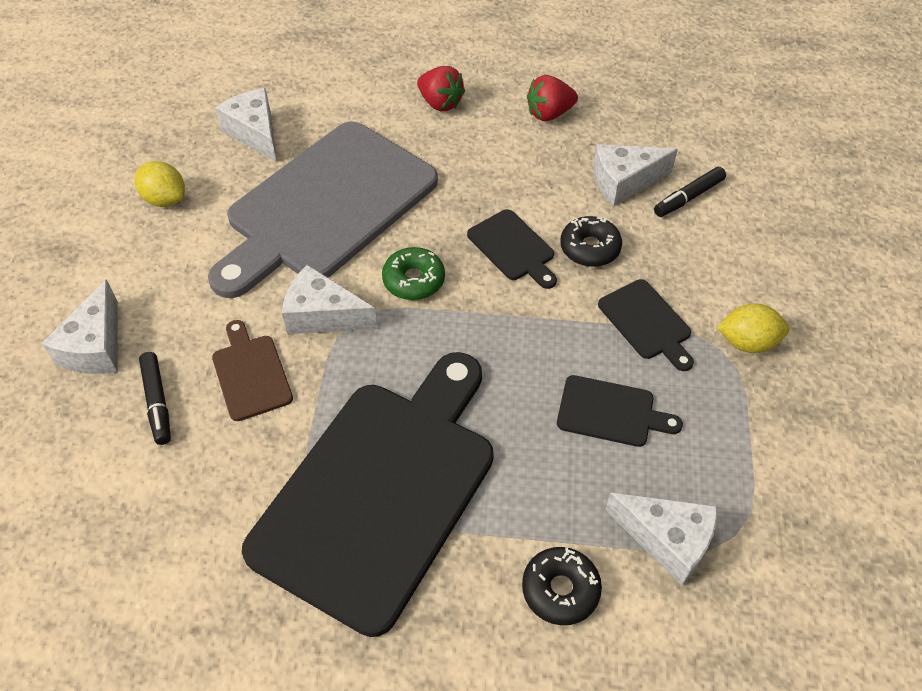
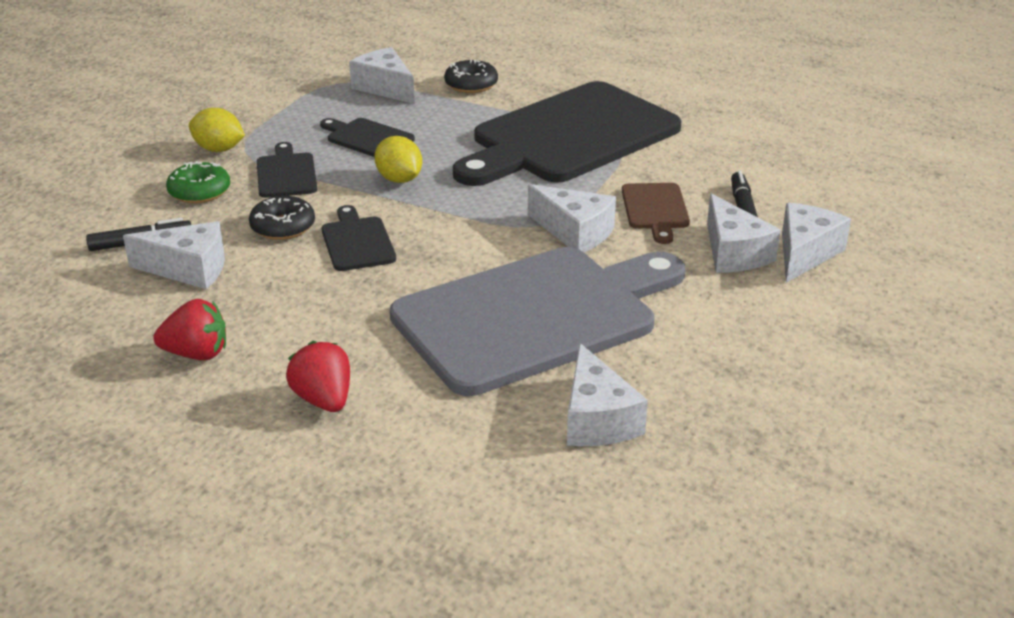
camera: 160 degrees left, 20 degrees down
(165, 199) = (730, 364): yellow lemon -> yellow lemon (399, 179)
(166, 328) = (733, 253): none -> white cheese
(413, 280) = (473, 239): green donut -> green donut (199, 192)

